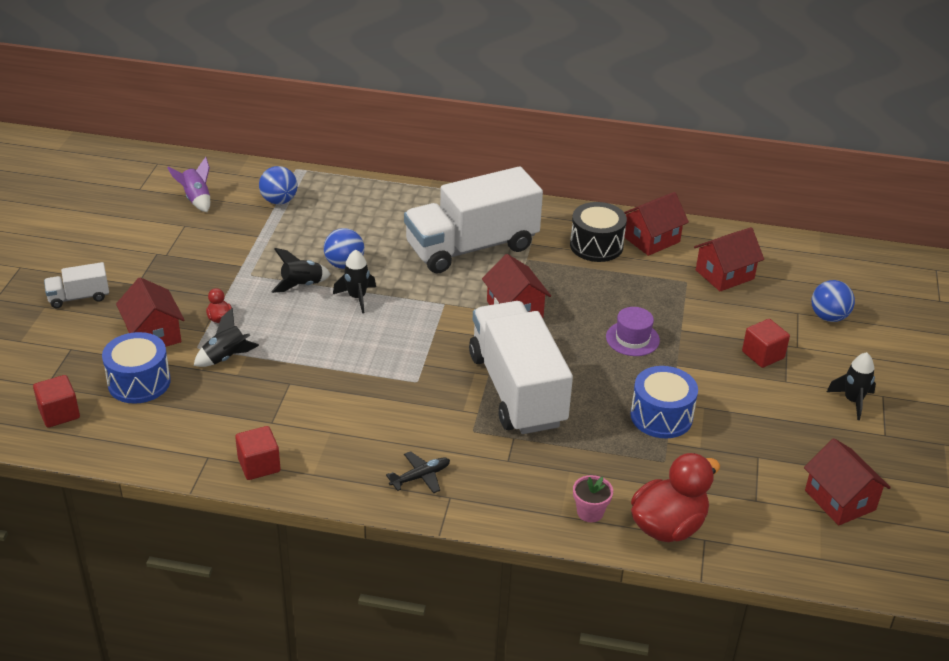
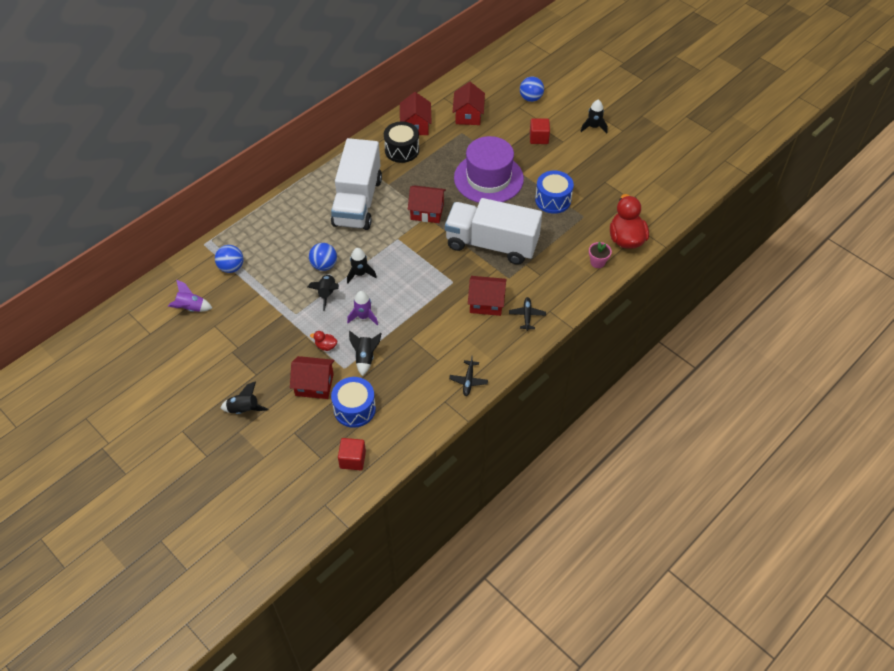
camera: 55 degrees left, 15 degrees up
(79, 297) = (244, 409): white truck -> black rocket
(259, 465) = (468, 380): red cube -> black plane
(291, 329) = (363, 316): none -> purple rocket
(632, 339) = (488, 178): purple hat -> purple hat, size x2.13
(840, 500) = (651, 171): red house -> red house (486, 303)

